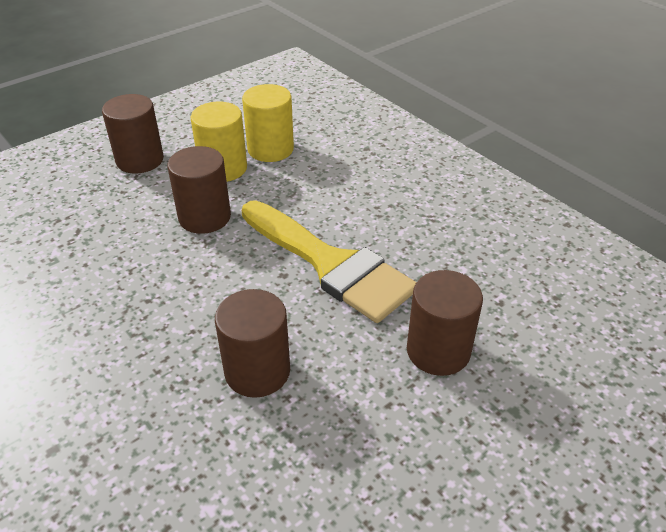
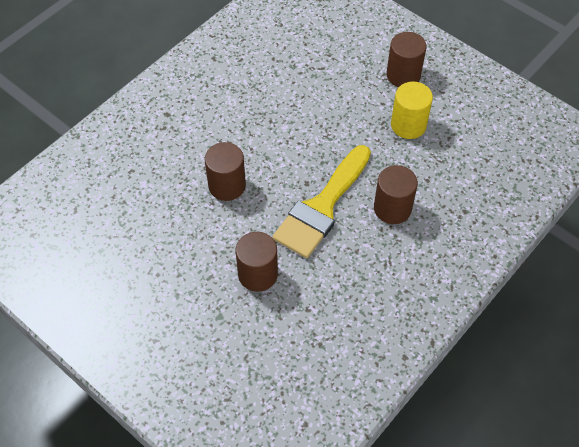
camera: 80 degrees right, 15 degrees up
(204, 217) = (351, 128): brown cylinder -> brown cylinder (392, 208)
(270, 149) = (441, 148): yellow cylinder -> none

